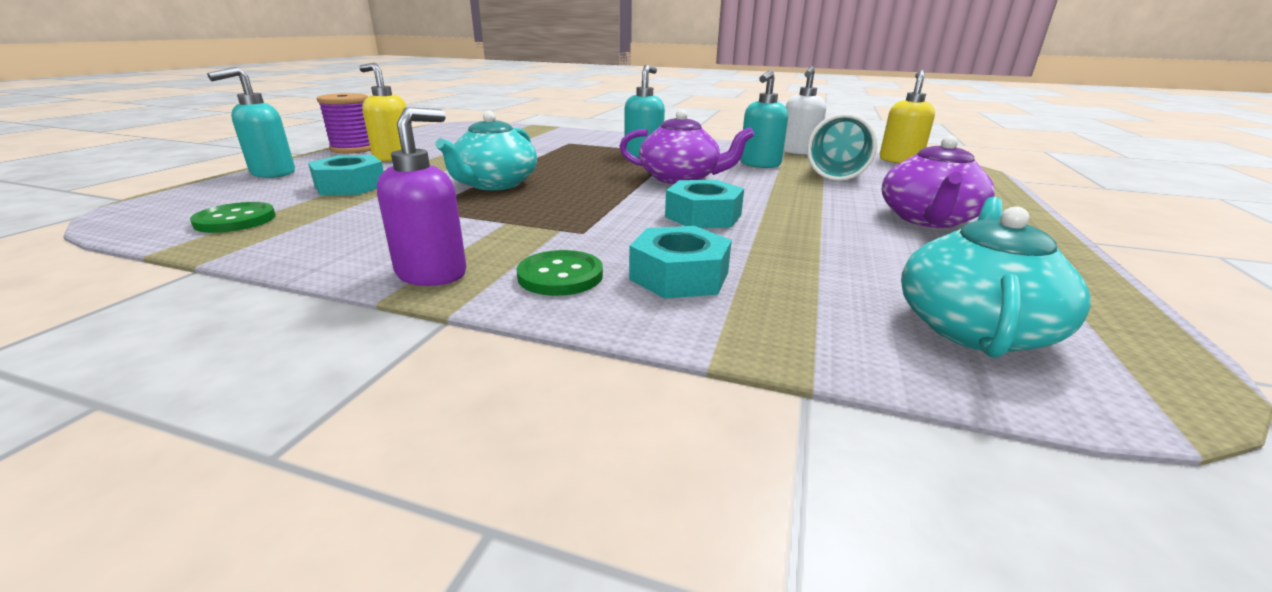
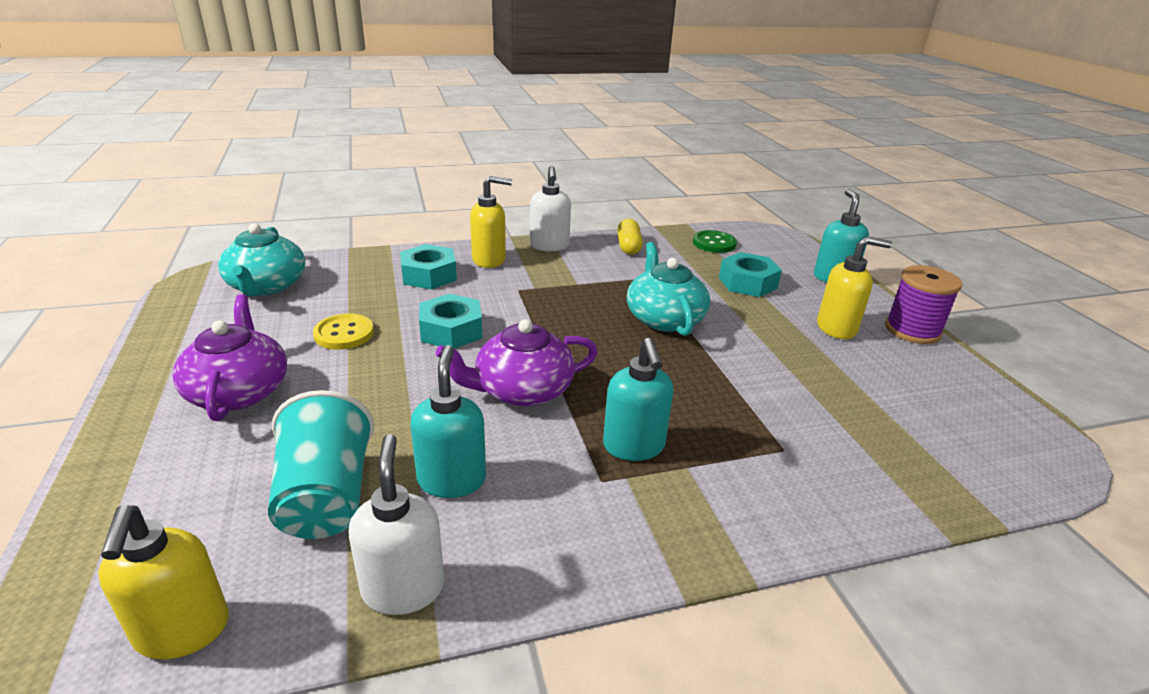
camera: 145 degrees right, 5 degrees up
(336, 243) = (628, 246): none -> yellow capsule
(432, 273) = (549, 246): purple soap dispenser -> white soap dispenser
(560, 276) = (489, 260): green button -> yellow soap dispenser
(825, 237) = (344, 333): none -> yellow button

